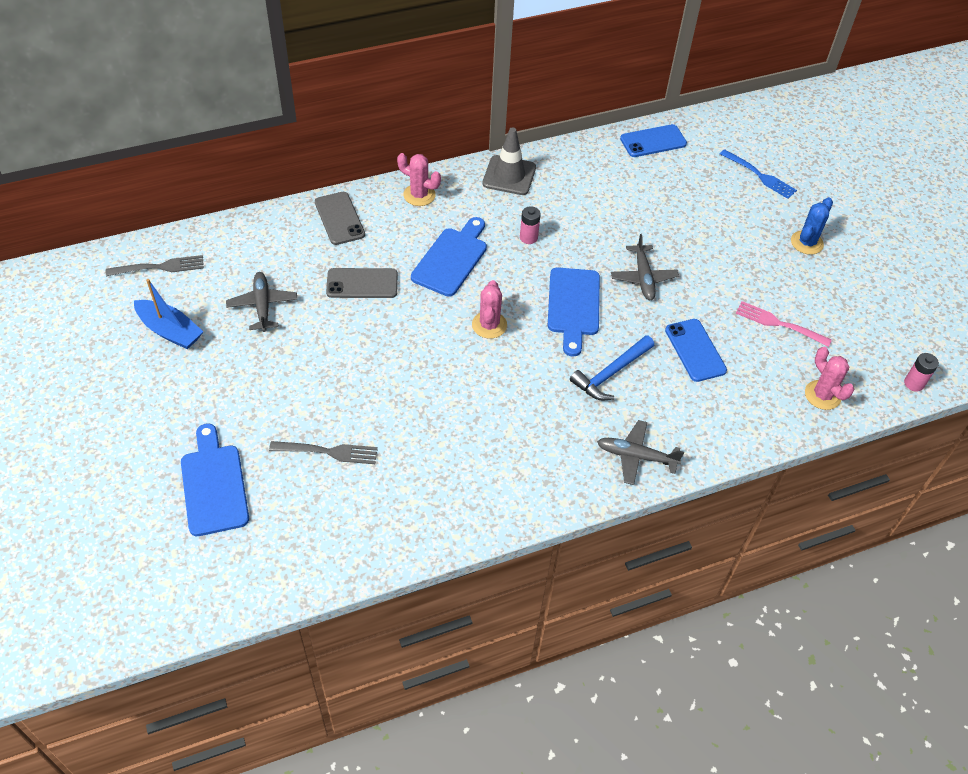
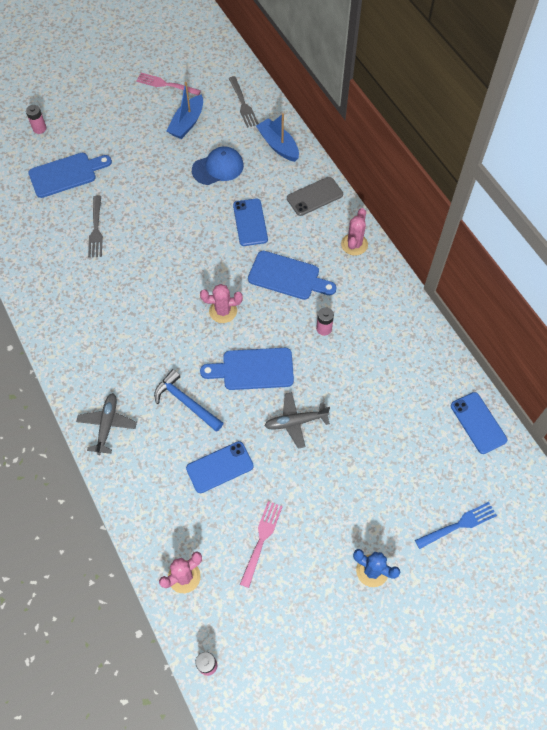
camera: 85 degrees right, 10 degrees up
(85, 348) = (166, 84): none -> pink fork
(106, 519) = (39, 128): none -> pink battery
(246, 241) = (278, 145): none -> blue boat
(262, 306) = (218, 168): grey plane -> blue cap
(362, 283) = (250, 222): grey phone -> blue phone
(509, 175) = (395, 306): grey traffic cone -> none
(759, 175) = (458, 525): blue fork -> blue fork turned 150 degrees counterclockwise

